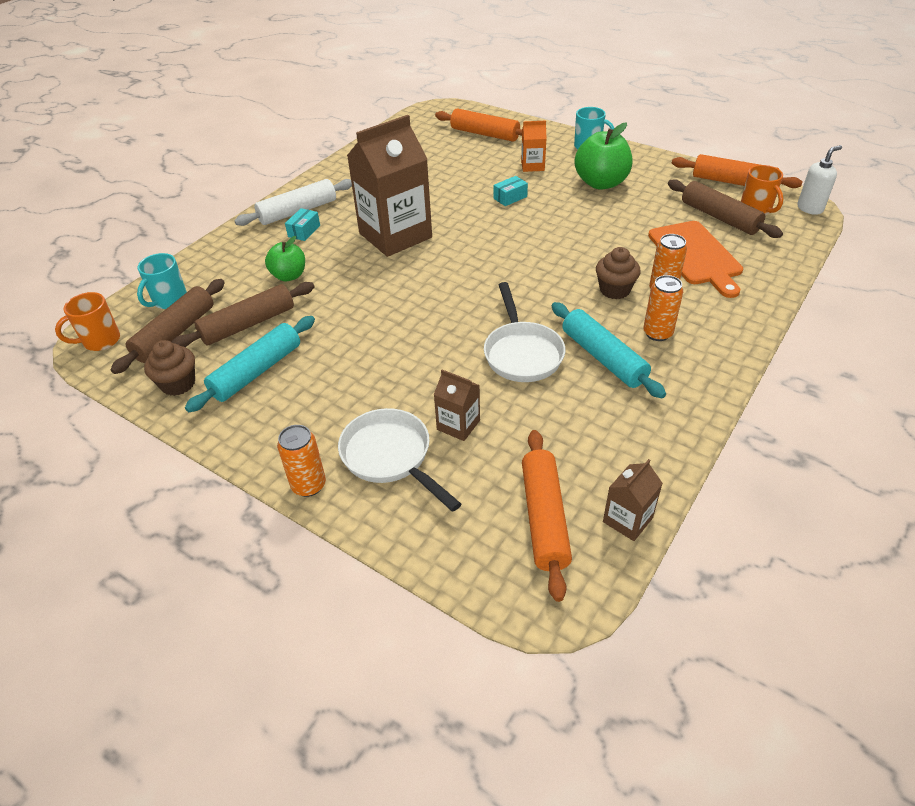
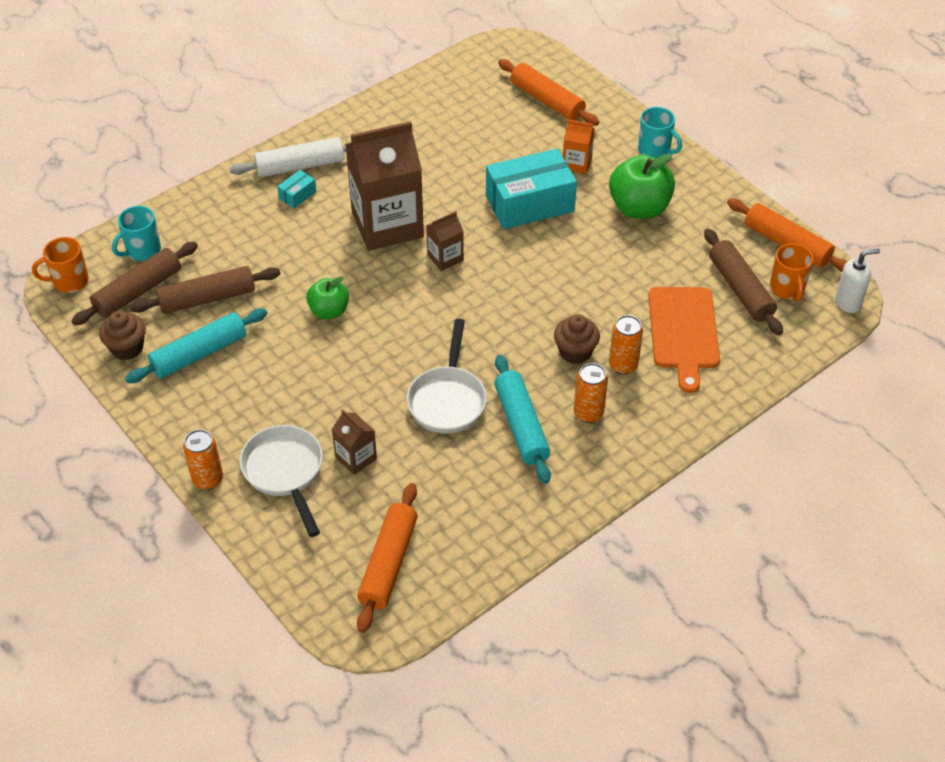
camera: 15 degrees right, 5 degrees up
(289, 276) = (264, 250): green apple -> green apple (329, 311)
(510, 197) = (529, 203): turquoise box -> turquoise box, size x2.37
(627, 520) = (456, 584): brown carton -> brown carton (445, 258)

